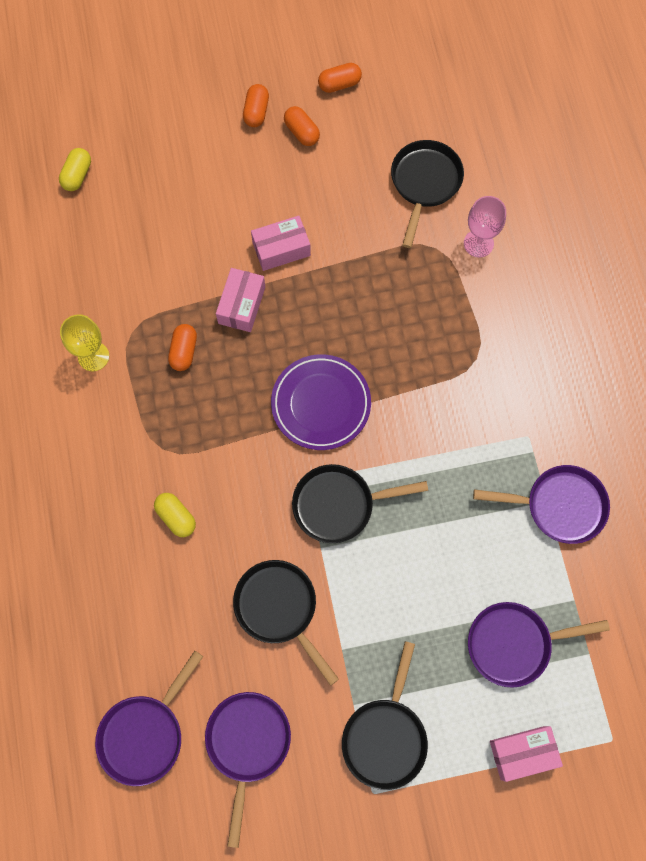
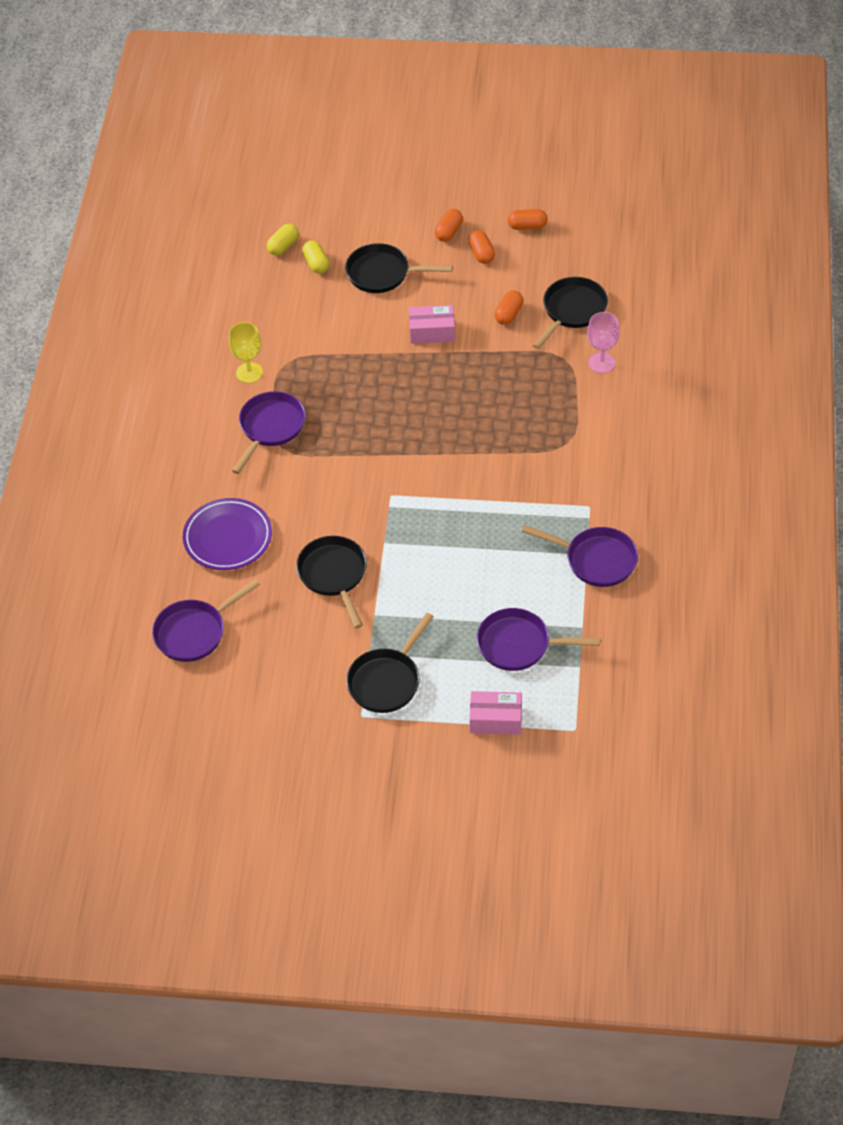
camera: 20 degrees right, 20 degrees down
(176, 517) = (274, 495): yellow capsule -> yellow capsule (316, 264)
(184, 351) = (324, 385): orange capsule -> orange capsule (508, 314)
(242, 305) = (384, 363): pink box -> none
(247, 744) = (273, 659): purple pan -> purple pan (270, 428)
(321, 404) = (423, 445): purple plate -> purple plate (228, 538)
(339, 504) = (411, 517): black pan -> black pan (383, 274)

